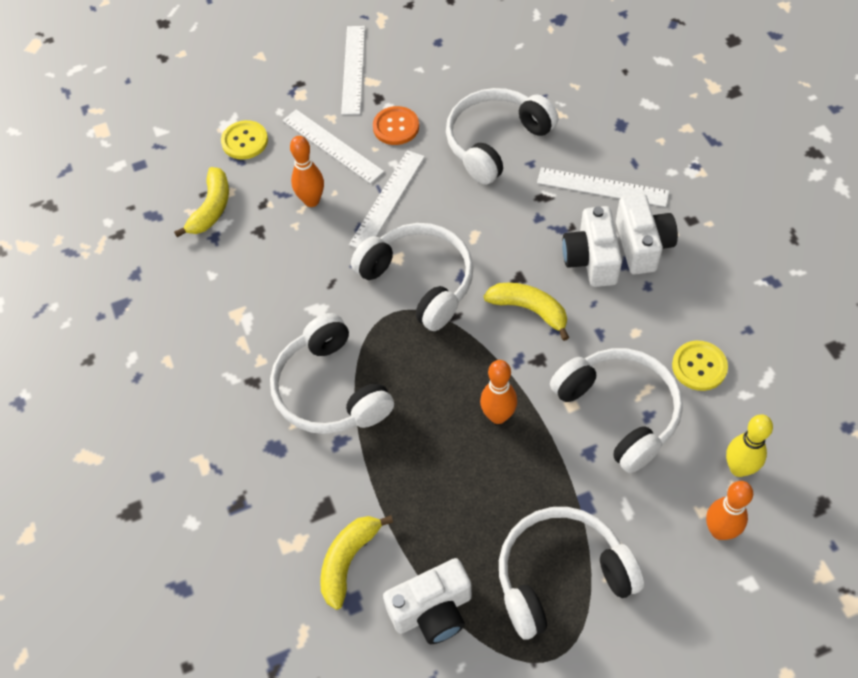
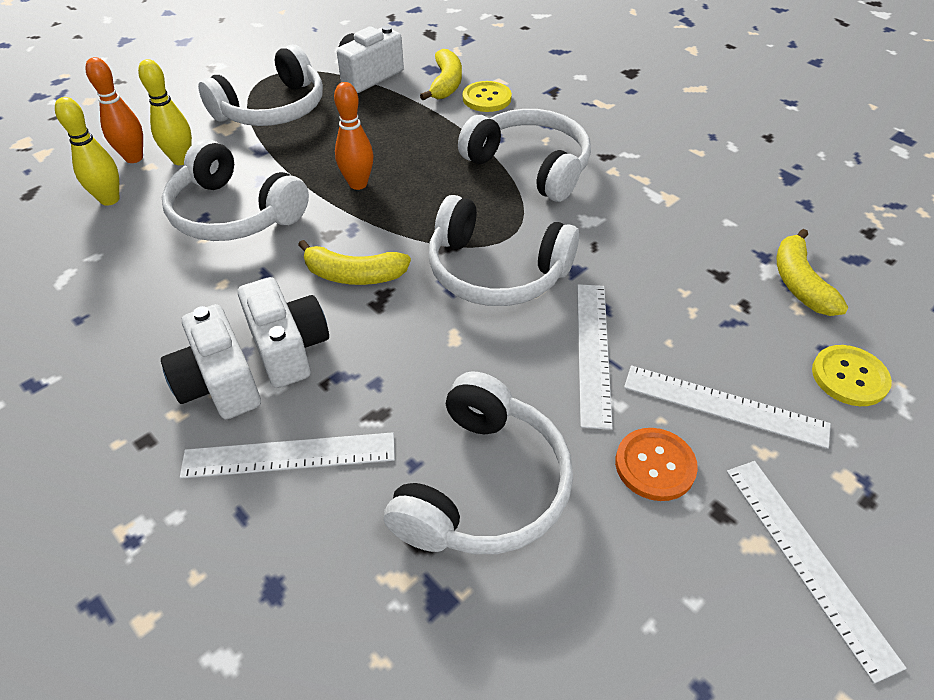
camera: 155 degrees right, 10 degrees down
(311, 201) = (689, 324): orange bowling pin -> none
(668, 510) = (181, 160): none -> yellow bowling pin
(699, 366) = (145, 269): yellow button -> yellow button (486, 98)

